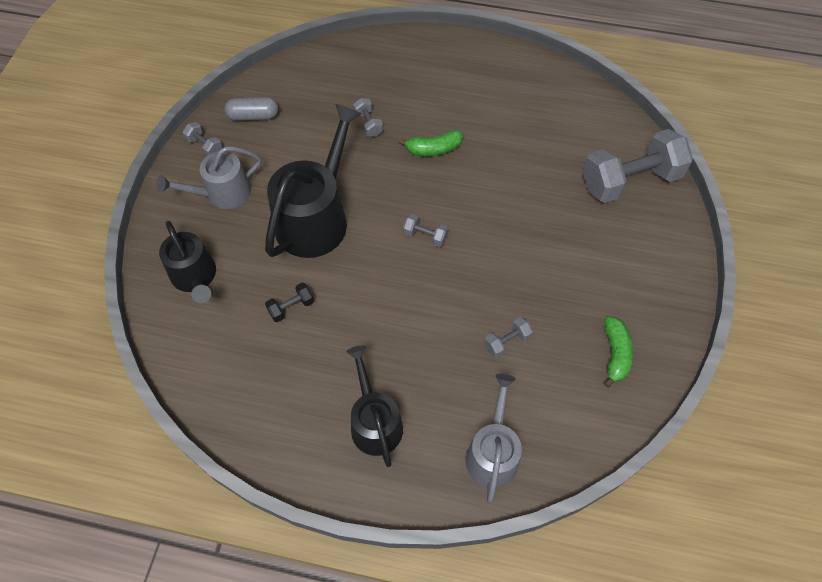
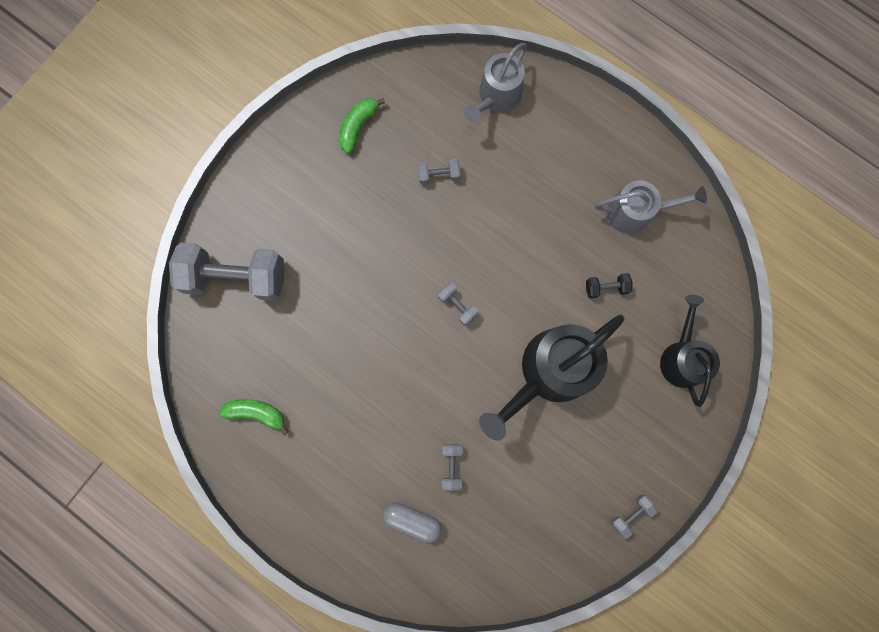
camera: 155 degrees left, 20 degrees up
(205, 146) = (630, 514): grey dumbbell -> grey dumbbell turned 75 degrees clockwise
(222, 193) = (630, 443): grey watering can -> grey watering can (635, 212)
(253, 116) = (567, 534): grey capsule -> grey capsule (412, 520)
(374, 422) = (576, 157): black watering can -> none
(433, 149) = (401, 401): green banana -> green banana (256, 413)

